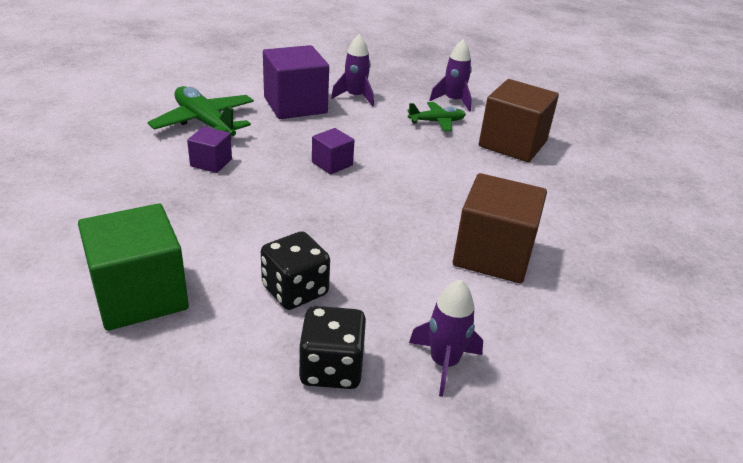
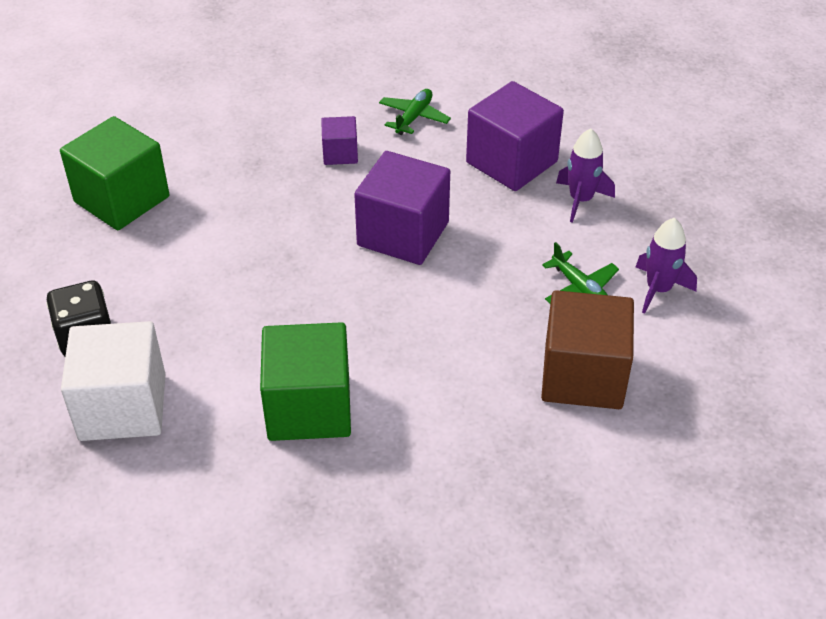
camera: 70 degrees right, 10 degrees up
(204, 123) = (414, 117): green plane -> green plane, size x0.59
(295, 291) = (172, 282): black dice -> none
(332, 164) = (403, 234): purple cube -> purple cube, size x1.96
(444, 363) = (123, 407): purple rocket -> white cube
(493, 255) = (309, 407): brown cube -> green cube

